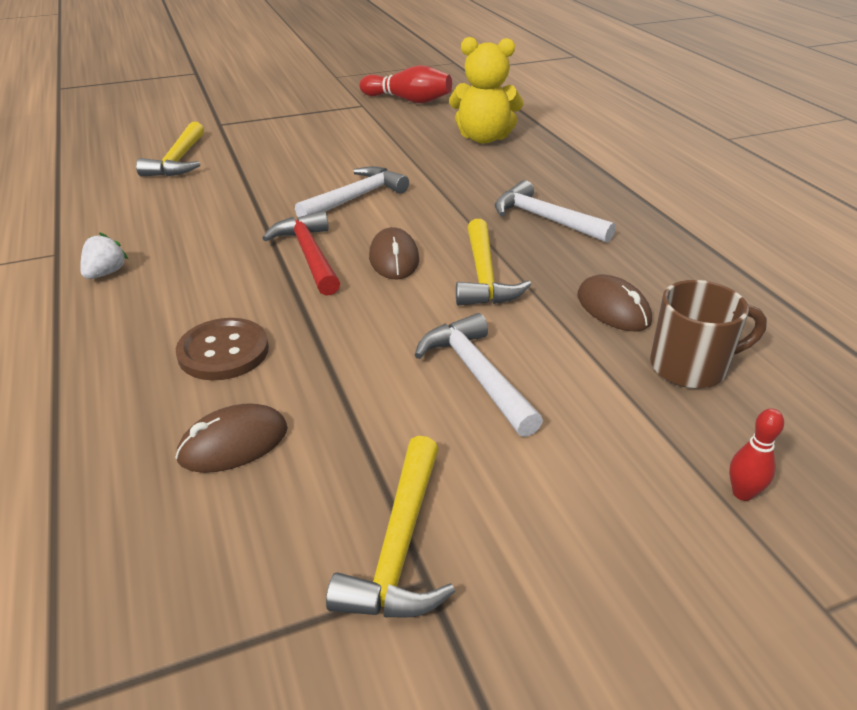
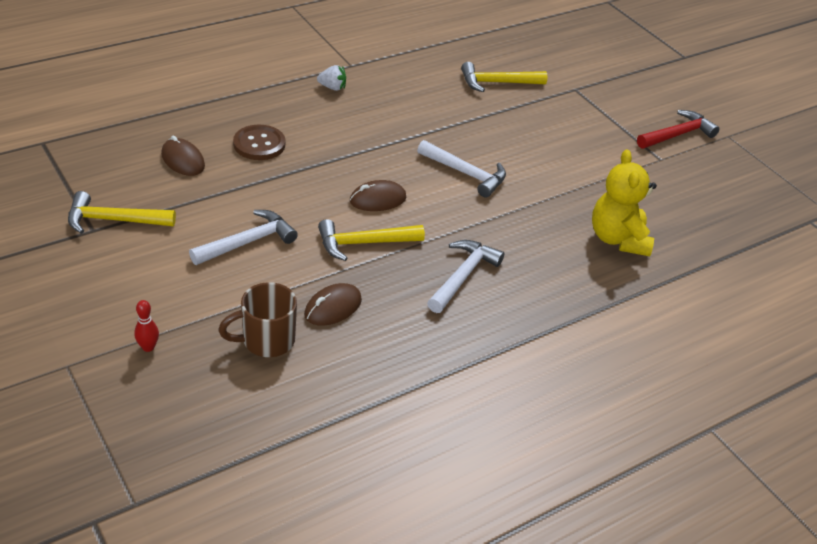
camera: 75 degrees right, 5 degrees up
(309, 255) = (373, 161): red hammer -> red hammer (677, 134)
(408, 100) = (689, 186): red bowling pin -> none
(691, 367) = (266, 340): brown mug -> brown mug turned 90 degrees clockwise

